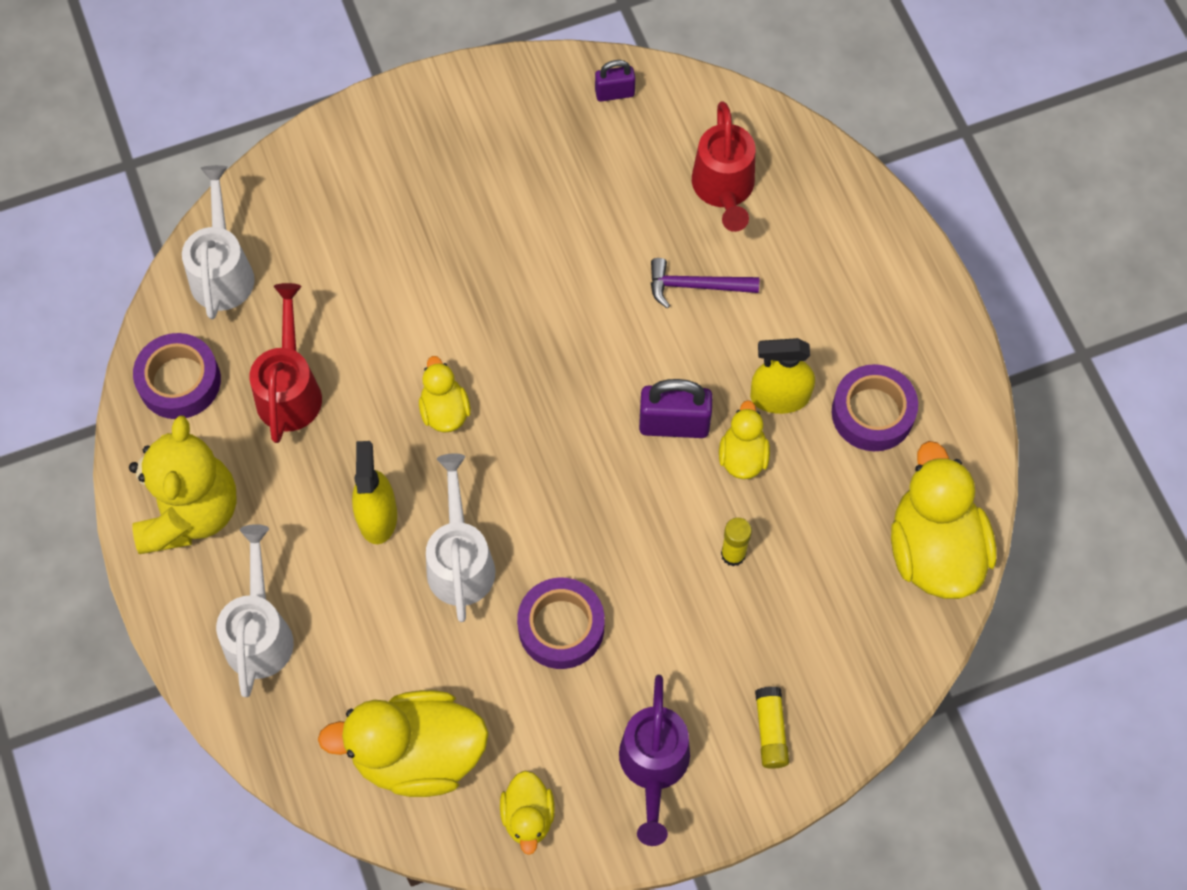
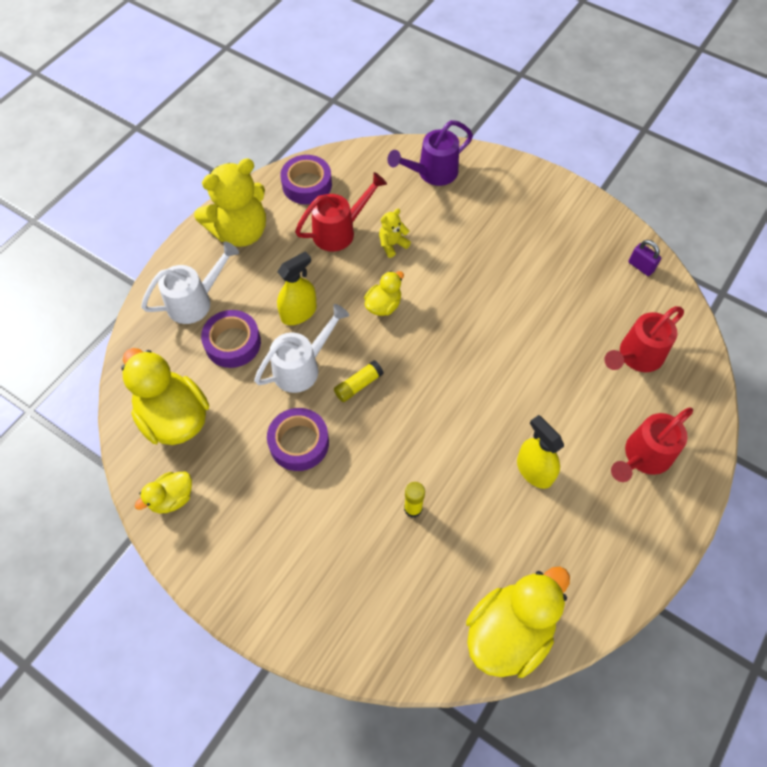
camera: 55 degrees right, 5 degrees down
(222, 271) = (380, 165): white watering can -> none
(362, 341) = (392, 244): none -> yellow teddy bear
(653, 766) = (246, 549): purple watering can -> purple watering can (432, 173)
(674, 424) = (469, 423): purple padlock -> none
(695, 286) = (563, 380): purple hammer -> none
(742, 456) = (479, 474): yellow duck -> none
(770, 731) = (314, 605): yellow glue stick -> yellow glue stick (358, 385)
(843, 276) = (643, 457): none -> red watering can
(872, 413) = (570, 532): purple tape -> purple tape (232, 343)

